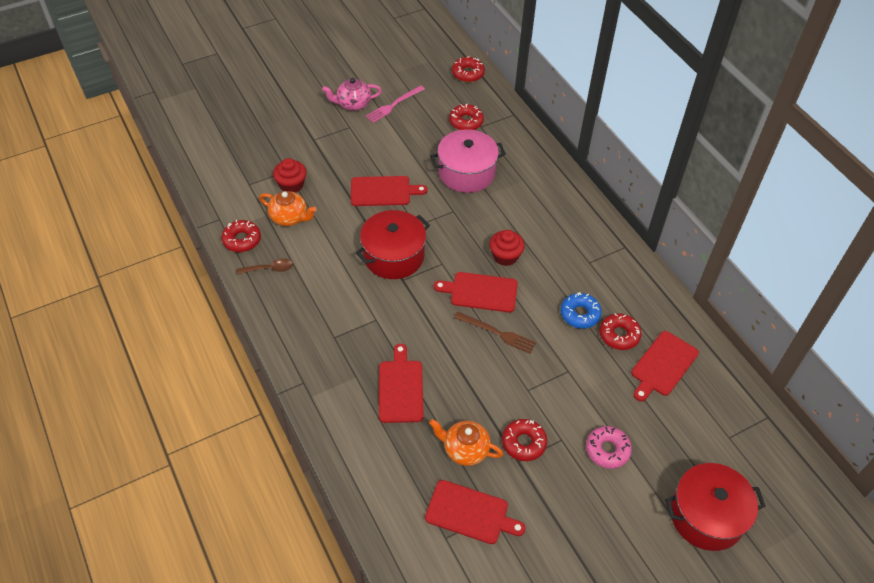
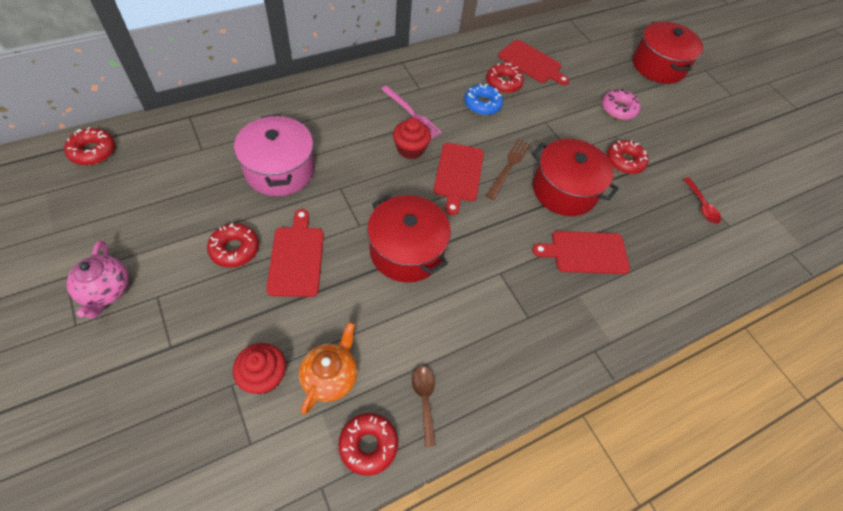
camera: 95 degrees left, 5 degrees up
(393, 105) = (127, 238): pink fork -> pink fork (411, 113)
(465, 449) = (641, 204): orange teapot -> none
(466, 122) = (188, 162): red donut -> red donut (235, 249)
(470, 513) = (701, 206): red cutting board -> red spoon
(474, 378) = (564, 190): none -> red pot

